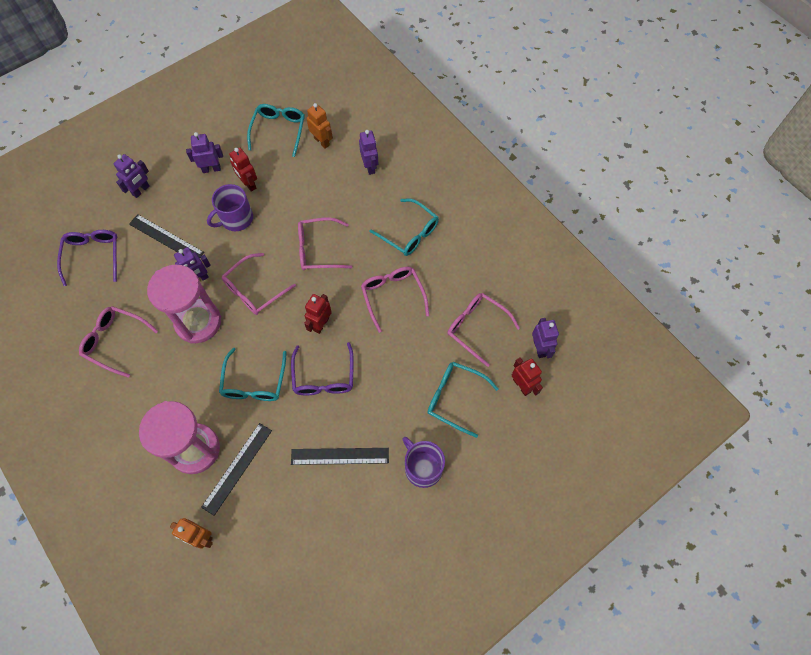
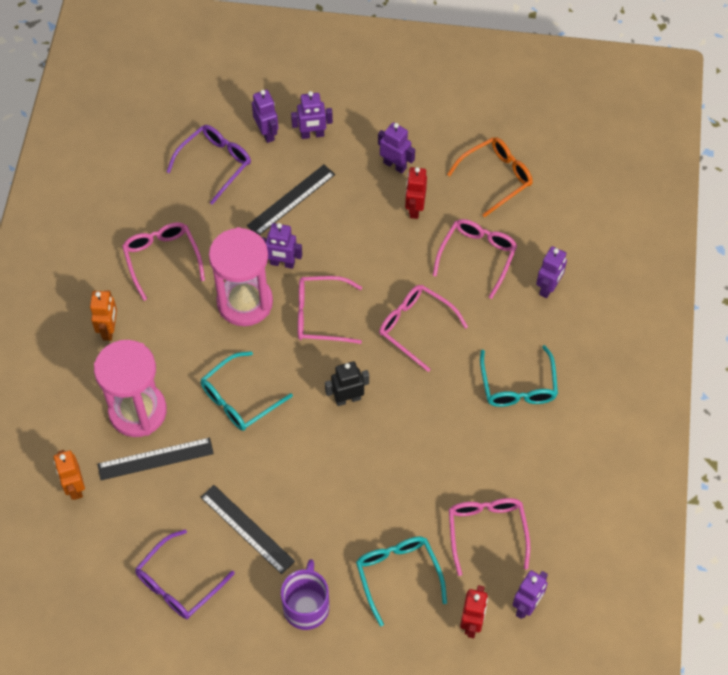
camera: 45 degrees right, 5 degrees down
(110, 211) = (267, 133): none -> purple robot
(166, 238) = (291, 200): black ruler -> black ruler turned 60 degrees clockwise
(236, 219) = (370, 233): purple mug -> none
(279, 131) = (496, 178): turquoise glasses -> orange glasses
(321, 324) = (347, 399): red robot -> black robot
(322, 141) = (527, 223): orange robot -> orange robot (109, 330)
(324, 377) = (302, 448): purple glasses -> purple glasses (178, 583)
(393, 296) = (439, 432): pink glasses -> pink glasses (477, 257)

